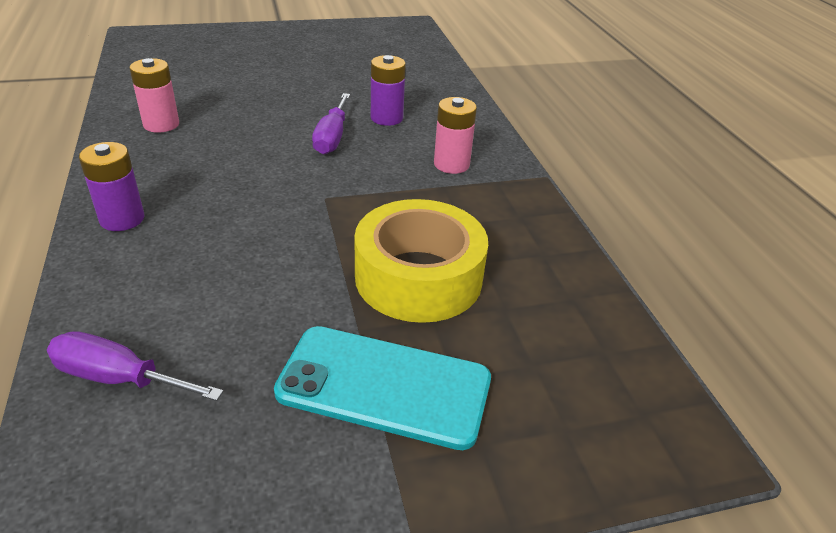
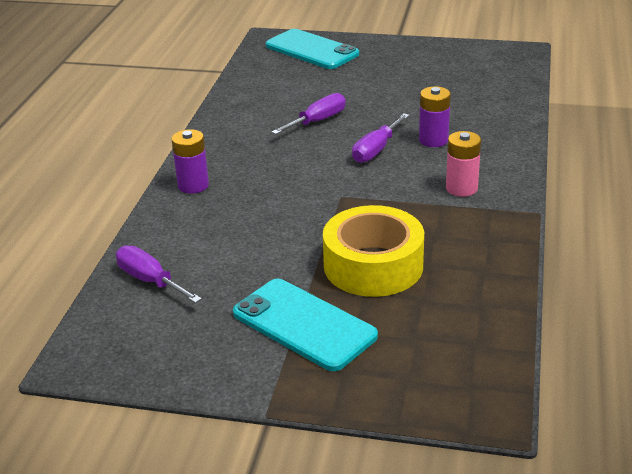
camera: 30 degrees right, 5 degrees down
(161, 124) = (251, 119): pink battery -> none
(194, 42) = (312, 50): none -> turquoise phone
(245, 115) = (317, 121): none -> purple screwdriver

